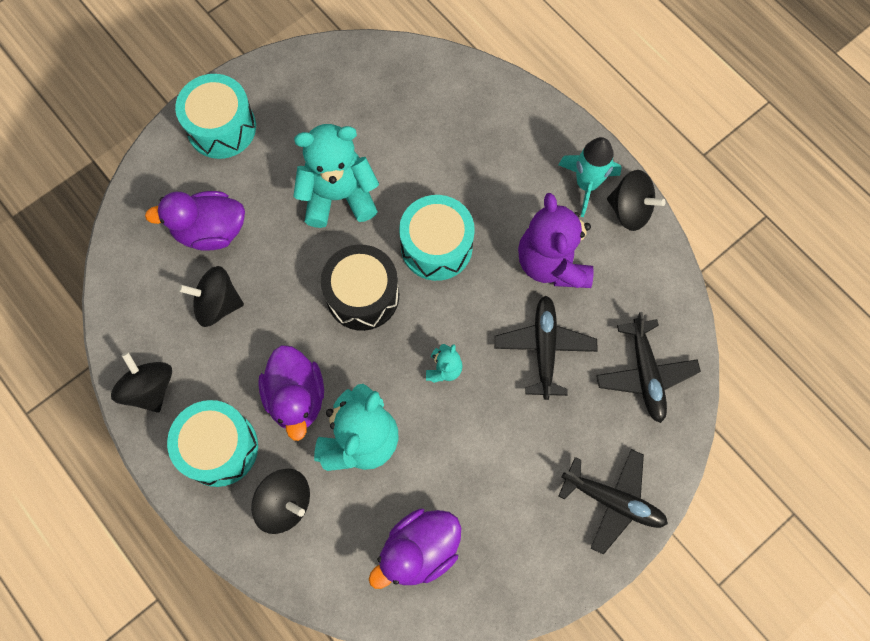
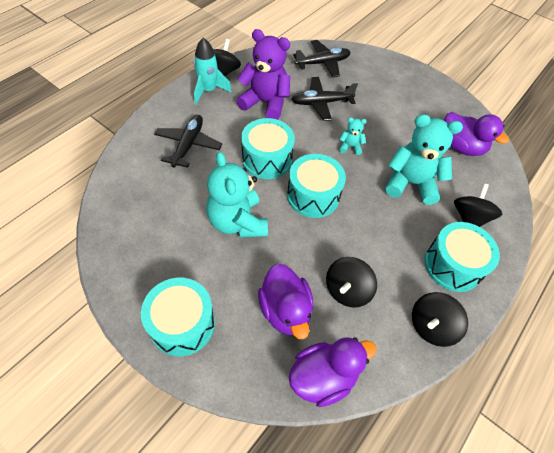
camera: 105 degrees left, 15 degrees down
(217, 304) = (347, 290): black spinning top -> black spinning top turned 45 degrees clockwise
(296, 397) = (398, 223): purple duck -> purple duck (323, 377)
(362, 295) = (313, 195): black drum -> turquoise drum
(552, 262) = (265, 103): purple teddy bear -> purple teddy bear turned 135 degrees counterclockwise
(613, 501) = (395, 72): black plane -> black plane (188, 145)

